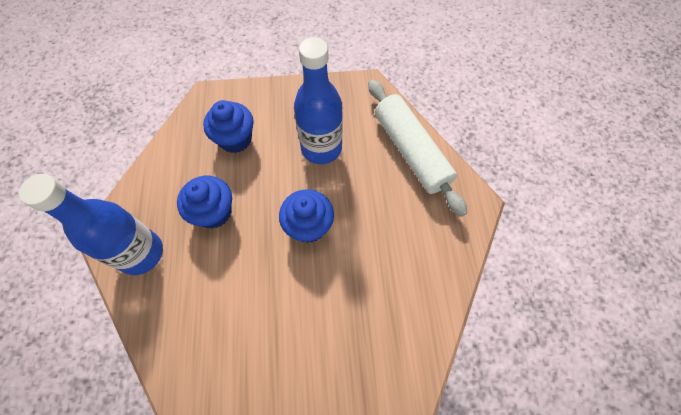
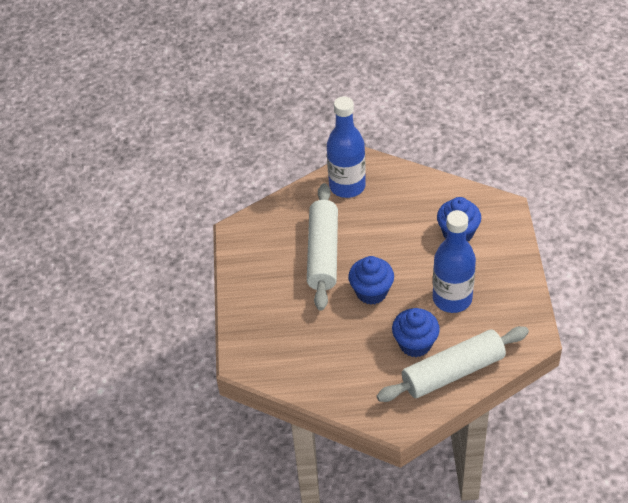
camera: 95 degrees right, 15 degrees down
(214, 212) = (383, 226): blue cupcake -> blue cupcake (415, 344)
(246, 282) = (323, 253): none -> white rolling pin

